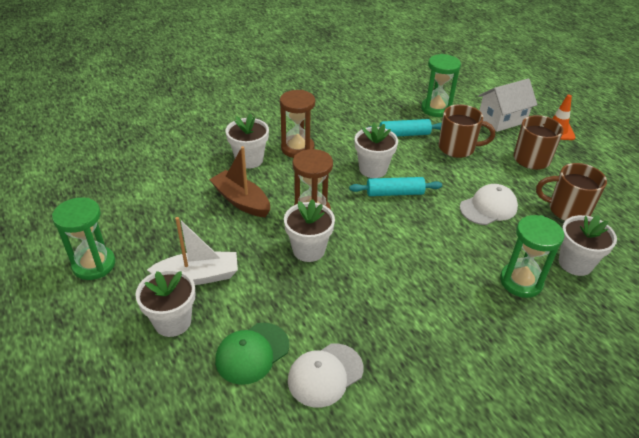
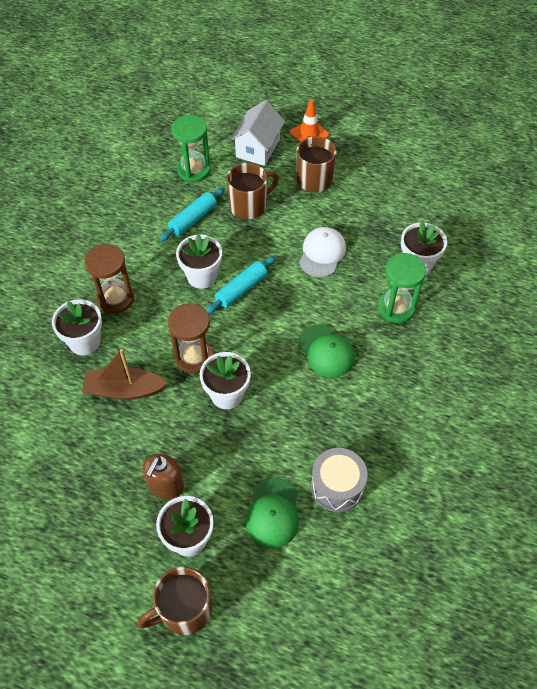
camera: 40 degrees left, 15 degrees up
(94, 264) = (66, 547): green hourglass -> none
(198, 276) = (165, 486): white boat -> brown soap dispenser
(325, 375) = (337, 486): white cap -> grey drum
(421, 272) = (326, 351): none -> green cap
(567, 210) = (377, 216): brown mug -> brown mug (184, 610)

